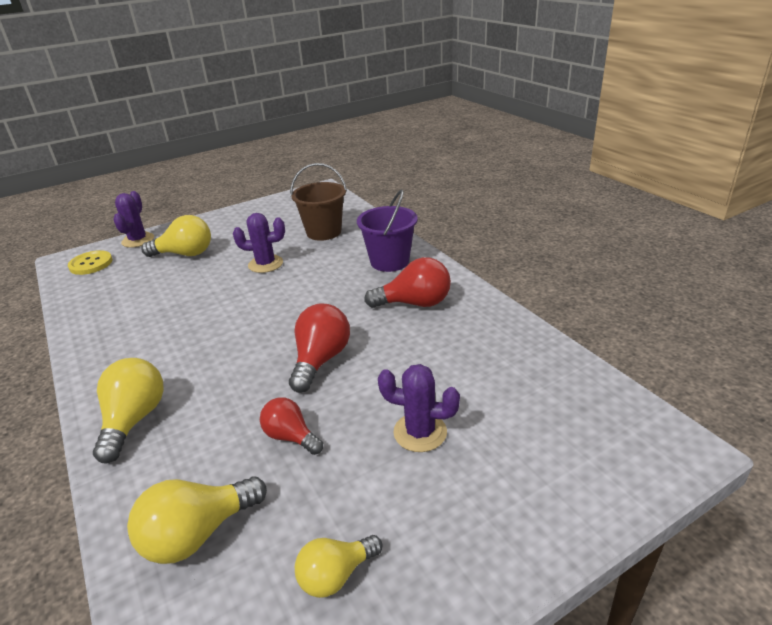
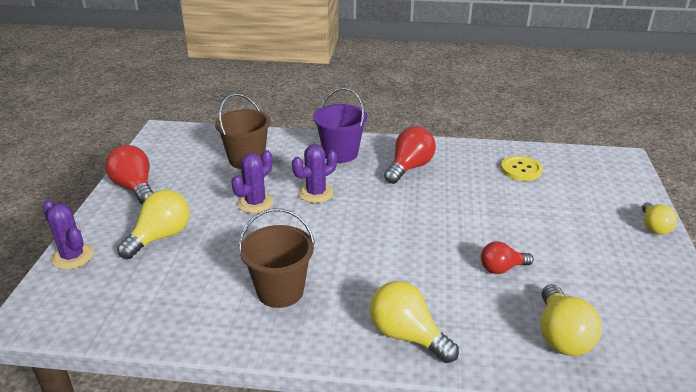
camera: 55 degrees left, 0 degrees up
(91, 264) = (73, 301): yellow button -> yellow button (521, 169)
(155, 329) = (280, 291): none -> brown bucket
(321, 360) = (430, 227): red light bulb -> red light bulb (135, 187)
(336, 575) = (632, 293): yellow light bulb -> yellow light bulb (653, 227)
(420, 432) = (543, 221): purple cactus -> purple cactus (316, 193)

